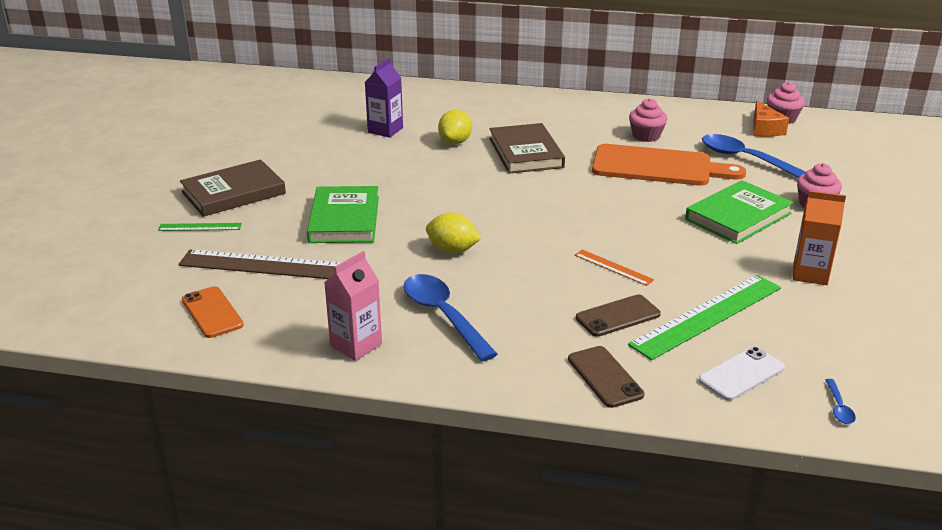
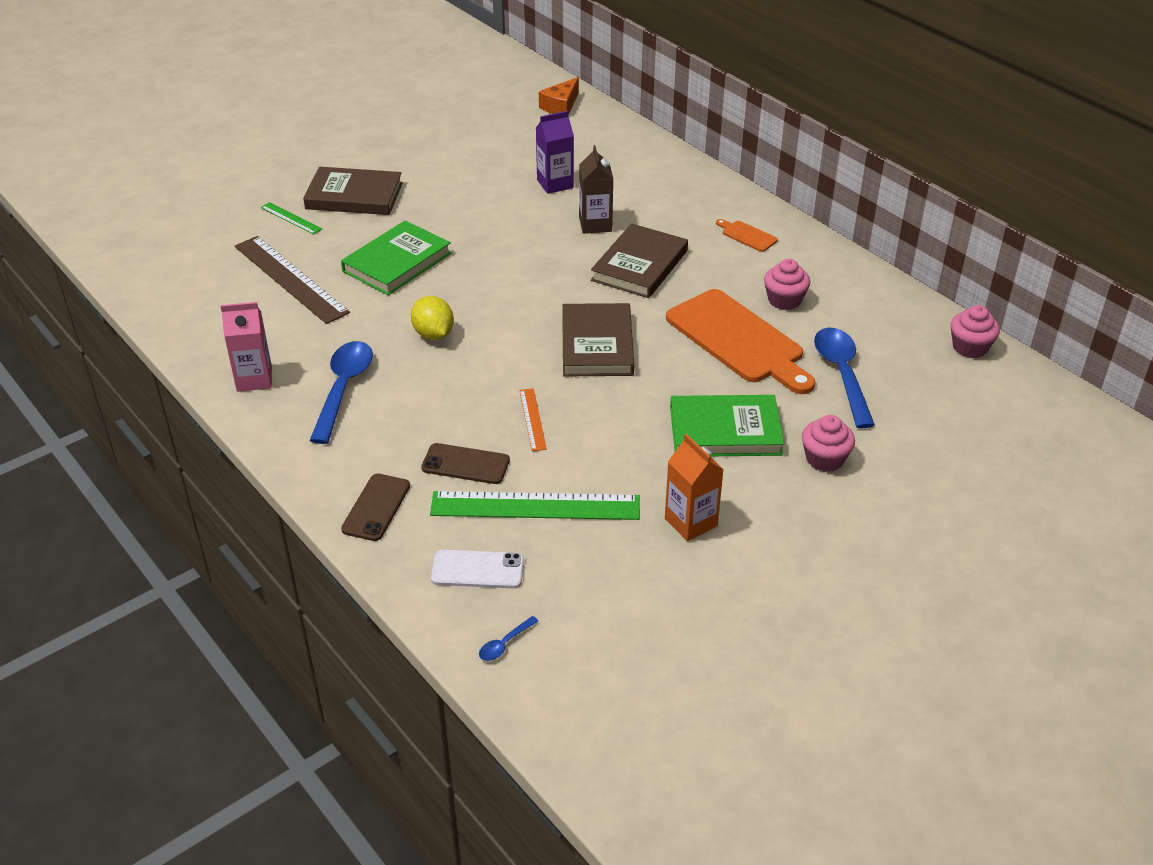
camera: 40 degrees right, 10 degrees up
(212, 312) = (205, 299): orange phone -> none
(455, 142) = (595, 224): yellow lemon -> brown carton
(564, 112) = (747, 235): none -> orange cutting board
(577, 206) = (597, 344): none -> brown book
(764, 129) = (926, 350): orange cheese -> orange cheese (561, 106)

